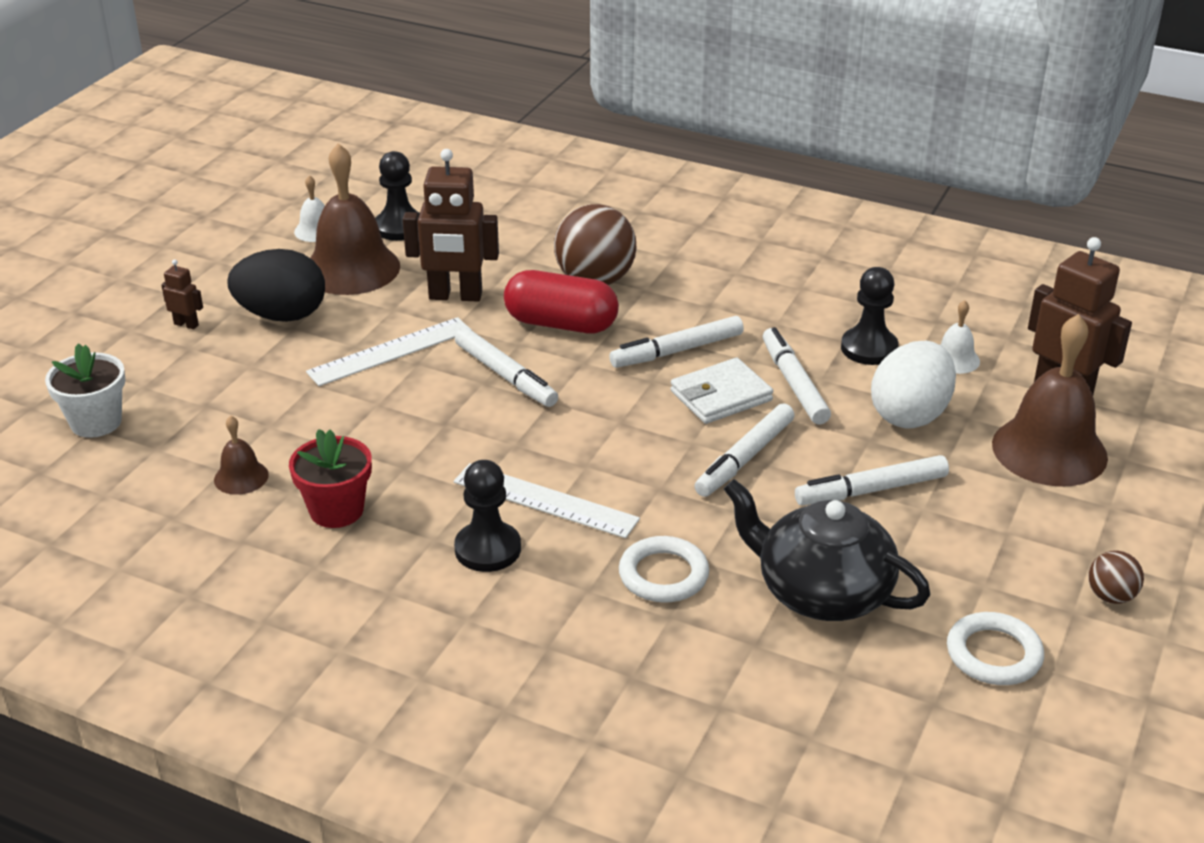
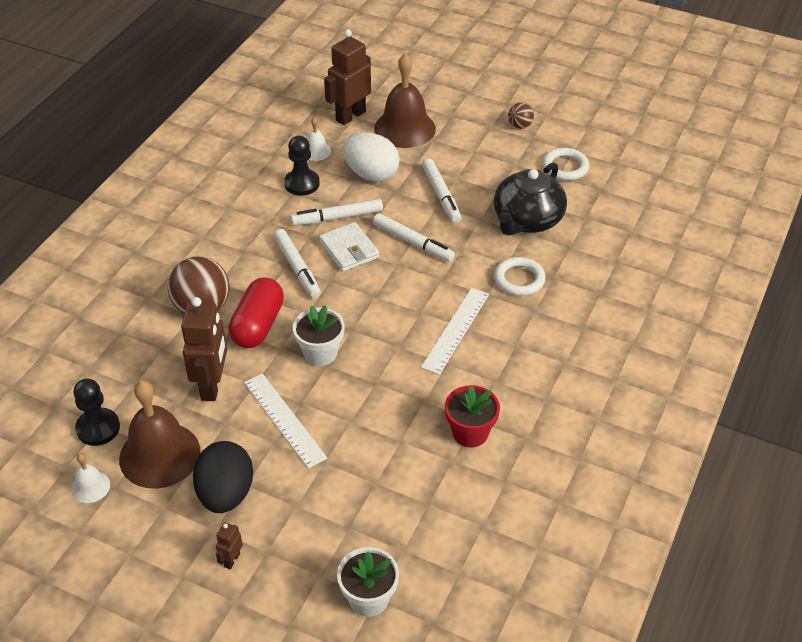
camera: 90 degrees left, 10 degrees up
(241, 477) = (436, 491): brown bell -> none
(488, 549) = (503, 355): black pawn -> none
(505, 376) = (320, 353): white marker -> white flower pot

